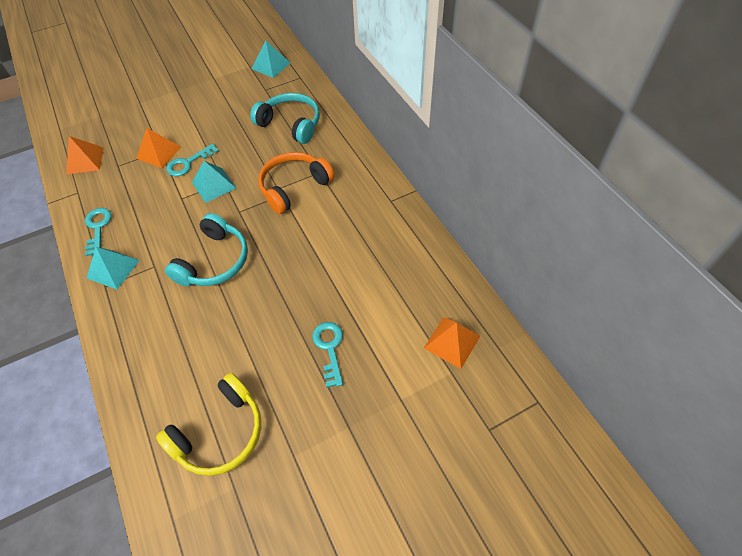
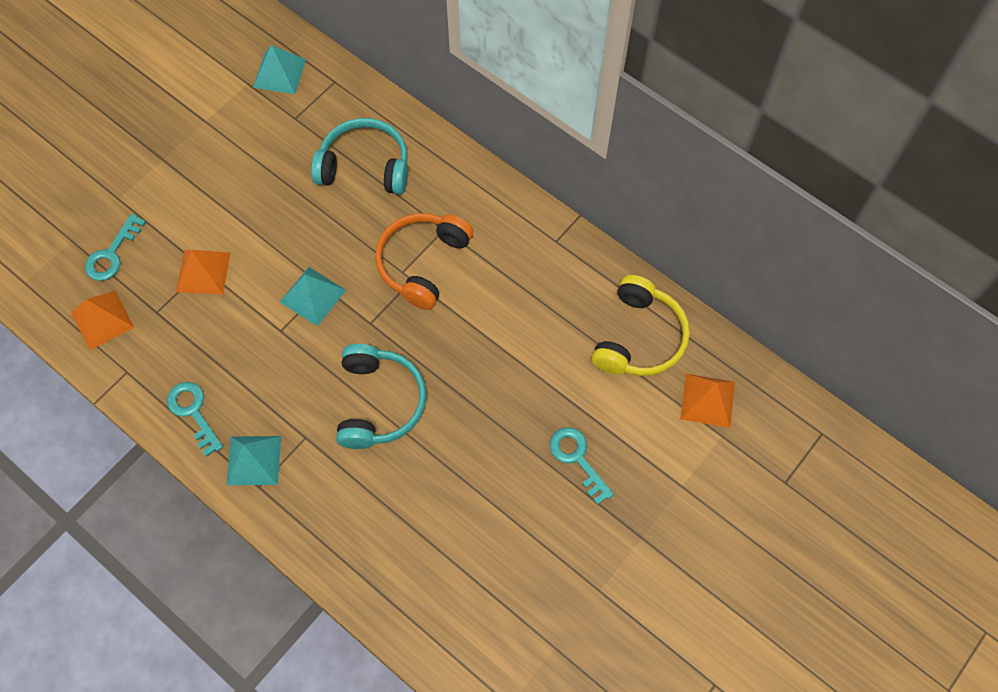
camera: 25 degrees left, 10 degrees up
(188, 163) = (256, 274): turquoise key -> turquoise key (112, 254)
(220, 433) = (508, 599): yellow headphones -> yellow headphones (639, 338)

